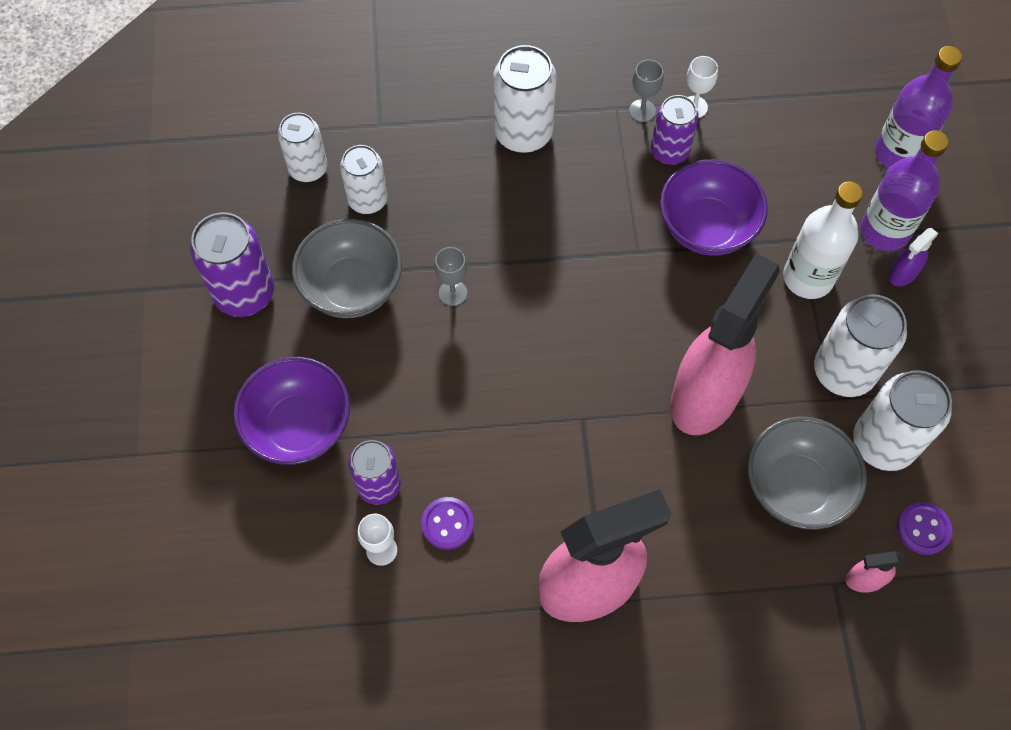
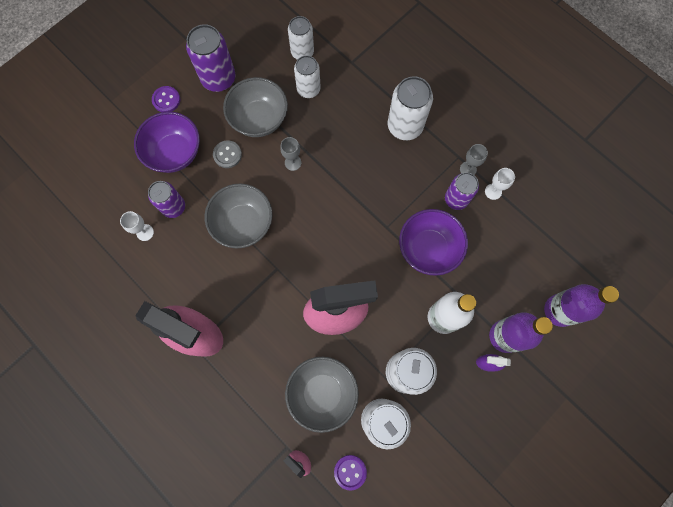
camera: 50 degrees right, 10 degrees up
(366, 362) = (227, 155): none -> grey button
(447, 524) = (178, 250): purple button -> purple button (166, 100)
(483, 414) = (243, 223): none -> grey bowl

